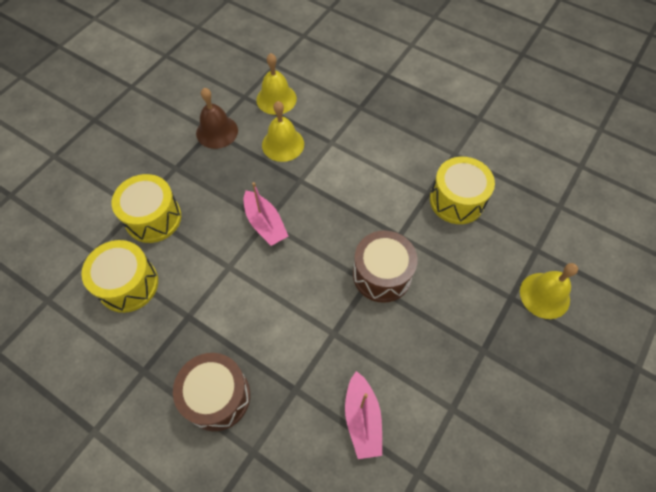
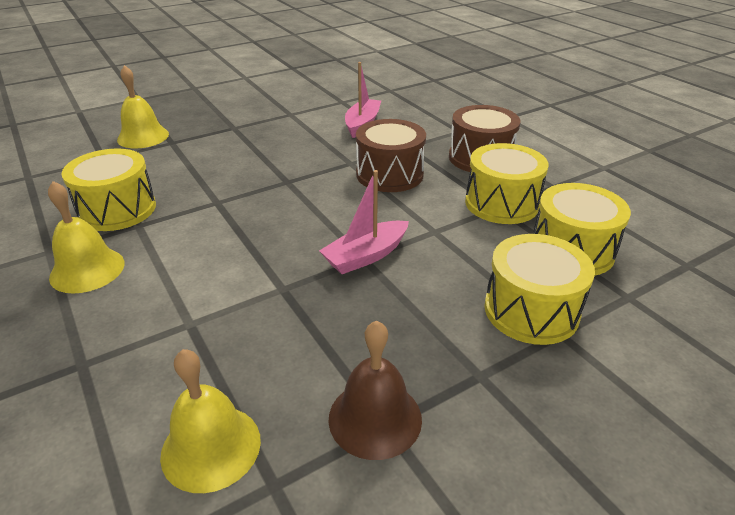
camera: 155 degrees left, 25 degrees down
(185, 323) = (501, 203): none -> yellow drum
(265, 224) = (366, 256): pink boat -> pink boat turned 120 degrees counterclockwise
(283, 144) = (268, 348): yellow bell -> yellow bell (87, 270)
(382, 275) = (268, 182): brown drum -> brown drum (389, 174)

